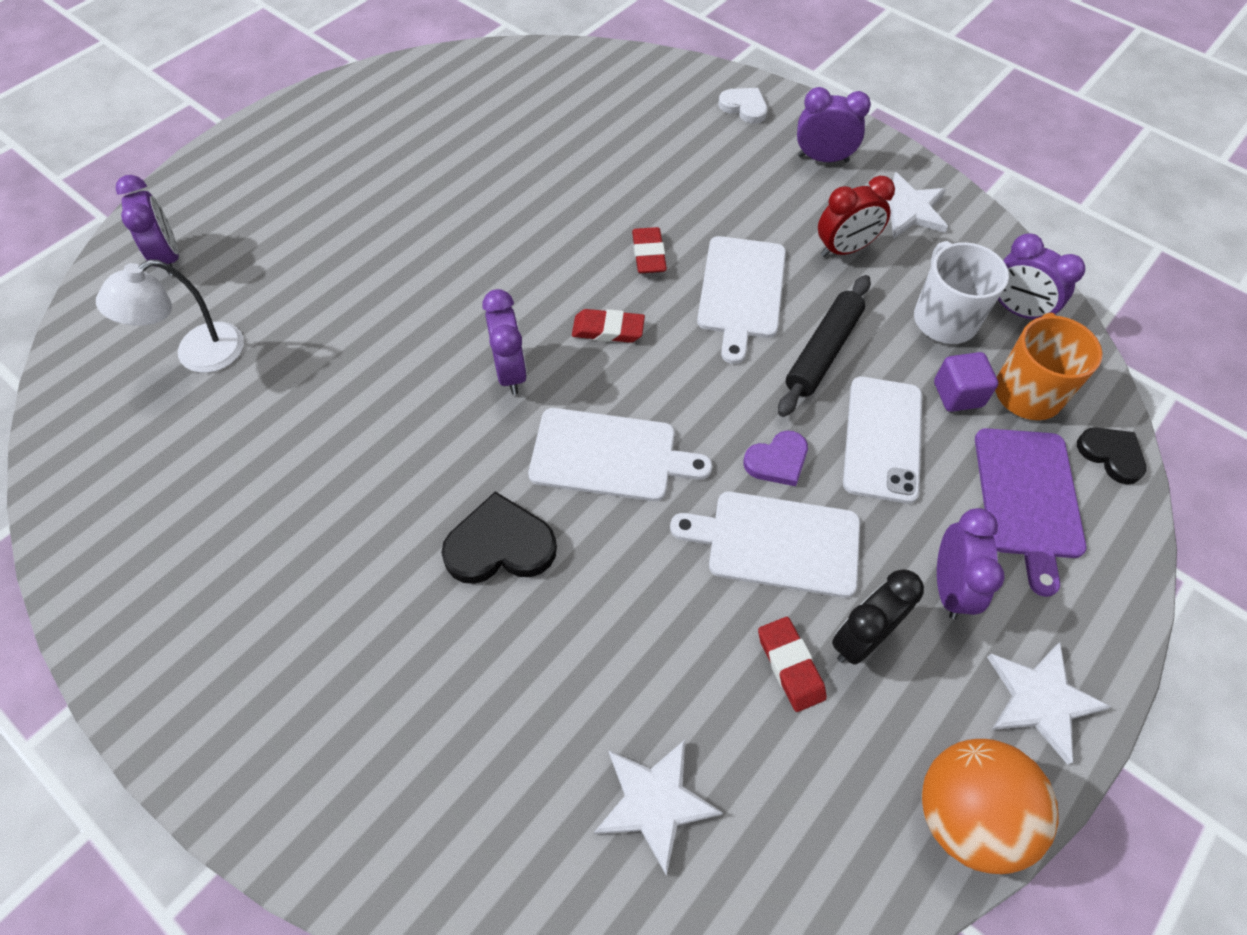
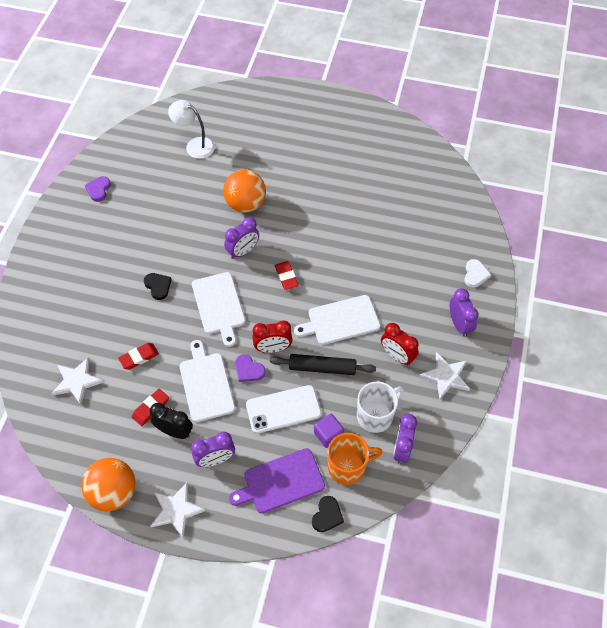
camera: 65 degrees right, 0 degrees up
(160, 573) = (98, 189): none -> purple heart
(168, 257) = (236, 108): purple clock -> none
(405, 327) = (246, 204): none -> orange ball
(500, 545) = (158, 286): black heart -> black heart, size x0.65
(648, 254) = (341, 274): red eraser -> red eraser (139, 357)
(749, 406) = (273, 348): none -> red clock

